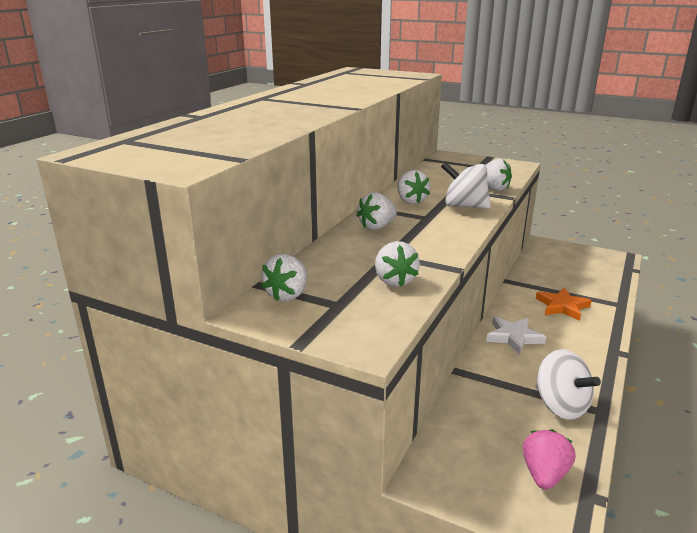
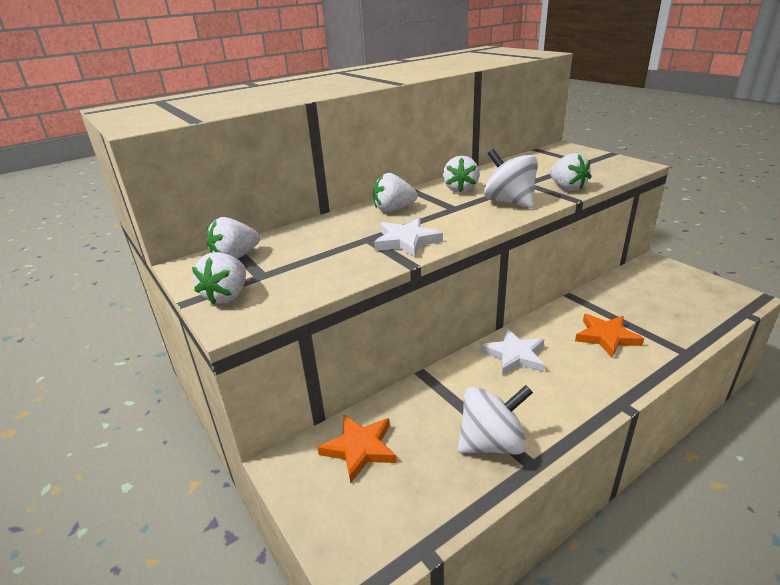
camera: 30 degrees right, 5 degrees up
(394, 281) = (337, 264): white strawberry -> white strawberry (227, 296)
(426, 251) = (406, 241): none -> white star
(470, 445) = (360, 448): none -> orange star
(544, 474) = (400, 507): pink strawberry -> none
(560, 406) = (491, 443): white spinning top -> white spinning top turned 105 degrees counterclockwise

